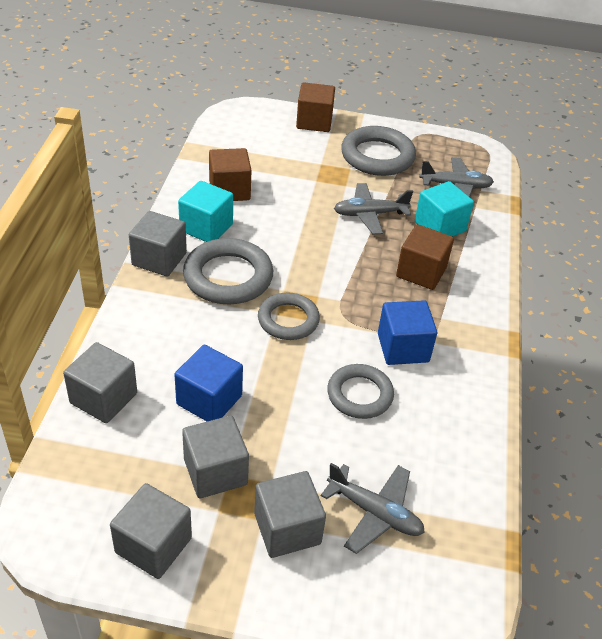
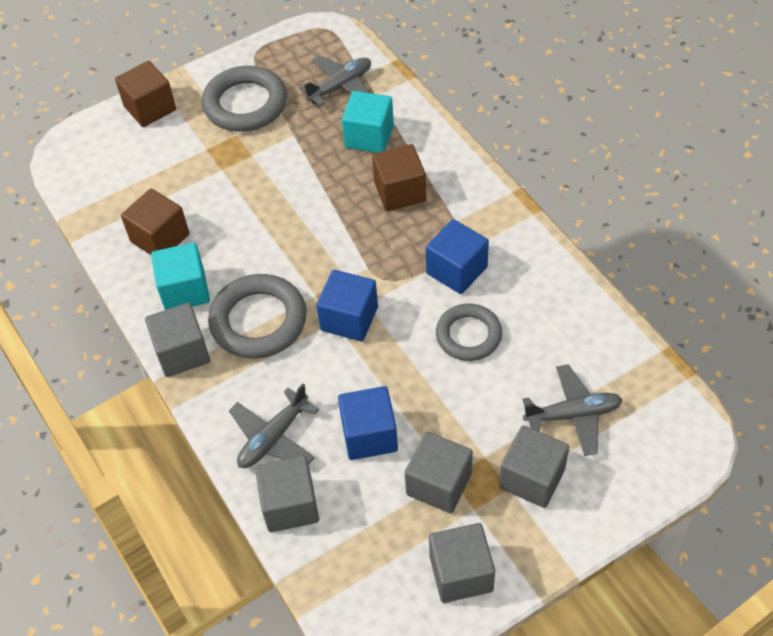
camera: 35 degrees left, 10 degrees up
(288, 320) = (349, 319): grey ring -> blue cube
(370, 214) = (303, 169): grey plane -> grey plane (273, 437)

